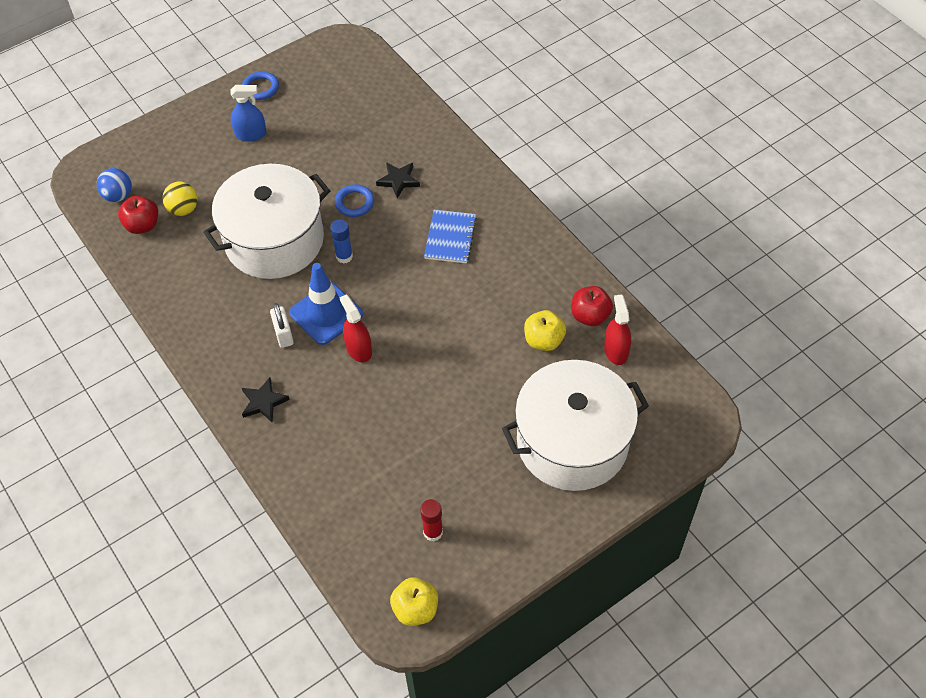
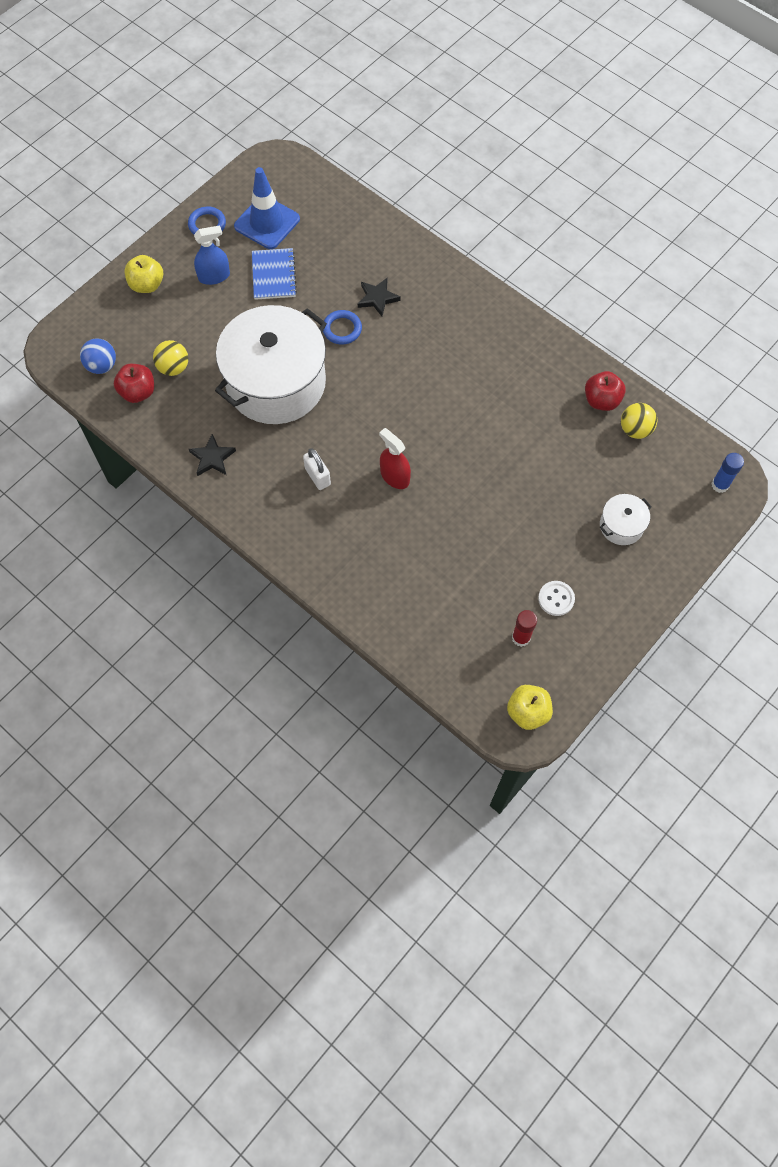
camera: 15 degrees left, 10 degrees up
(263, 402) = (321, 547): black star -> black star (212, 458)
(326, 314) = (351, 447): blue traffic cone -> blue traffic cone (267, 223)
(344, 256) = (350, 386): blue glue stick -> blue glue stick (720, 485)
(450, 238) = (446, 348): blue notebook -> blue notebook (274, 275)
(481, 501) = (556, 599): none -> white button
(544, 340) = (566, 433): yellow apple -> yellow apple (147, 285)
(572, 442) = (621, 525): white pot -> white pot, size x0.42
(616, 350) = (635, 430): red spray bottle -> yellow ball

